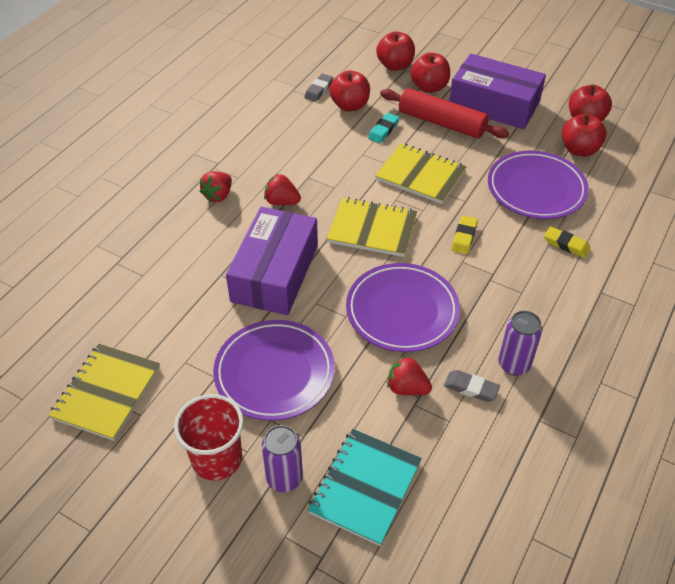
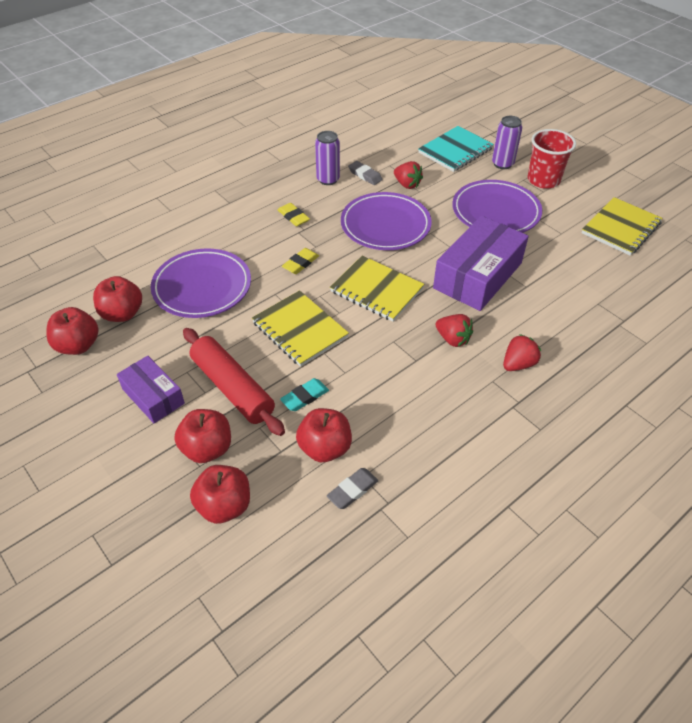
camera: 160 degrees left, 0 degrees up
(494, 104) = (153, 396): purple box -> purple box, size x0.58
(566, 244) = (222, 237): yellow eraser -> yellow eraser (293, 217)

